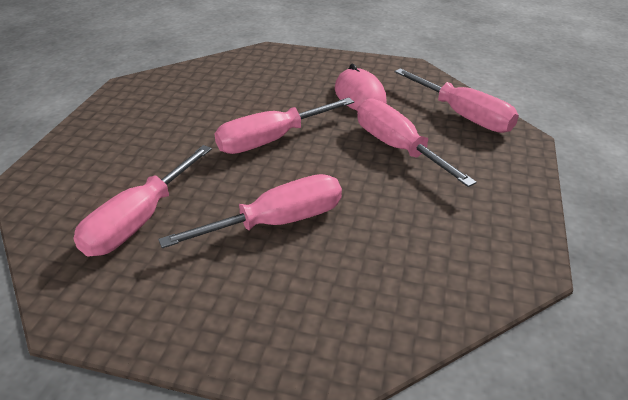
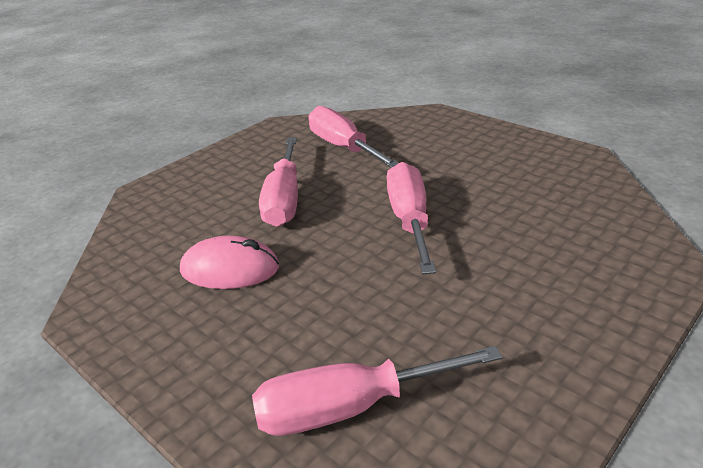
camera: 120 degrees right, 5 degrees down
(360, 95) = (475, 316): pink mouse -> pink mouse (230, 269)
(397, 147) = (327, 304): pink screwdriver -> none

